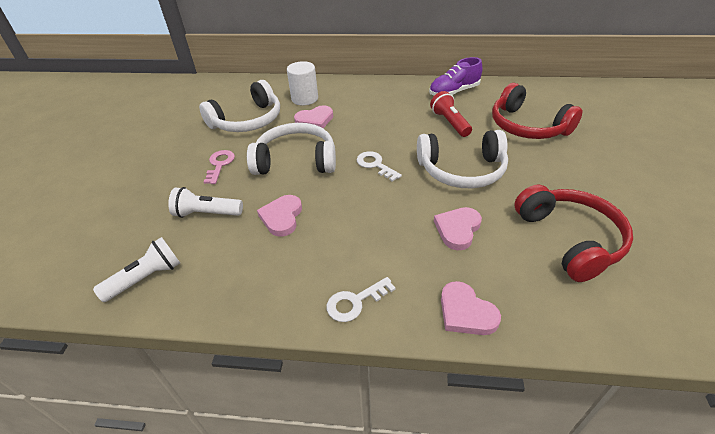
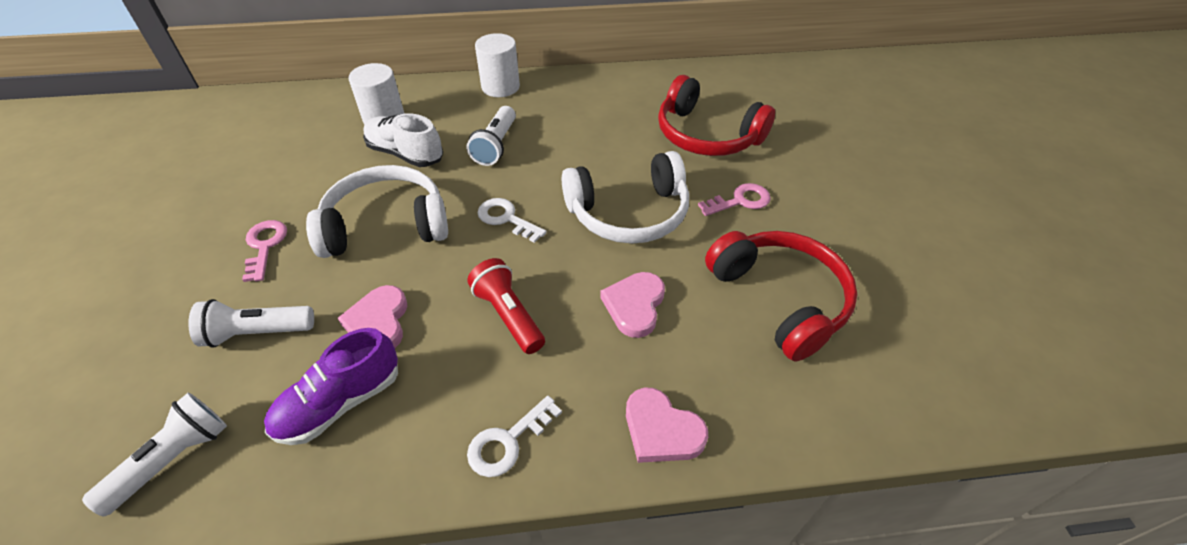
camera: 15 degrees left, 5 degrees up
(247, 121) = (298, 165): white headphones -> none
(315, 120) = (405, 154): pink heart -> white shoe
(375, 120) = (496, 145): none -> white flashlight
(383, 85) = (500, 87): none -> white cylinder
(450, 123) = (602, 140): red flashlight -> red flashlight (508, 315)
(454, 92) = (602, 90): purple shoe -> purple shoe (340, 403)
(547, 171) = (740, 201): none -> pink key

